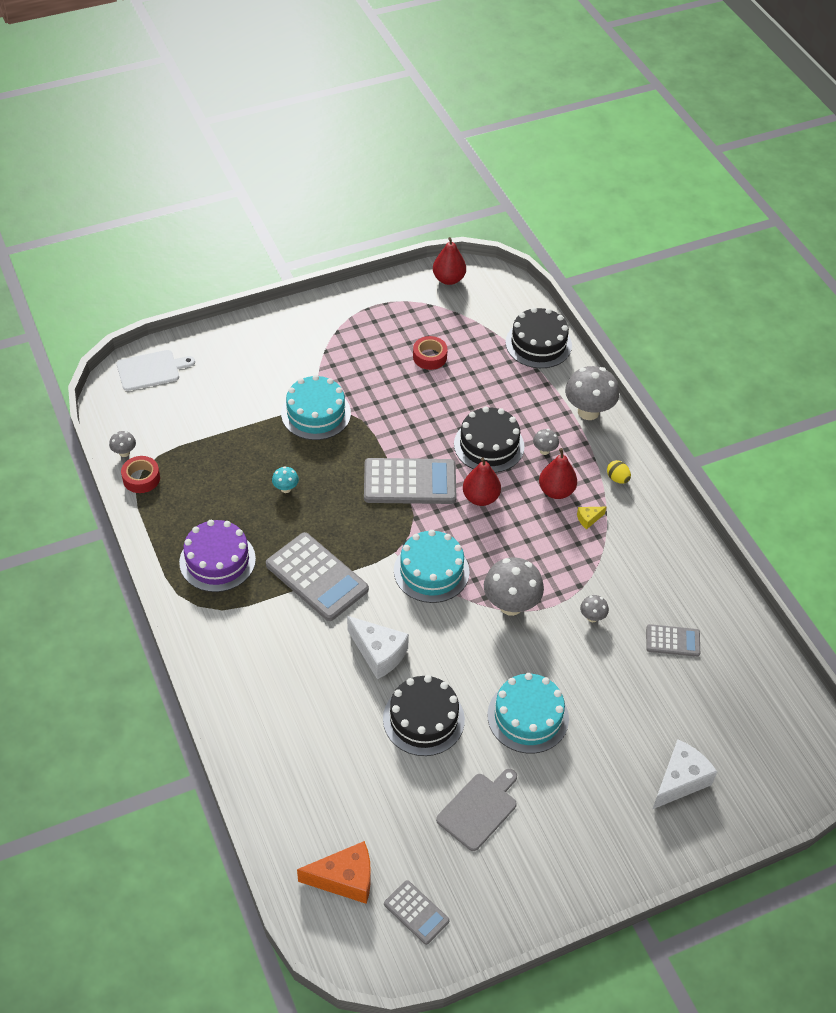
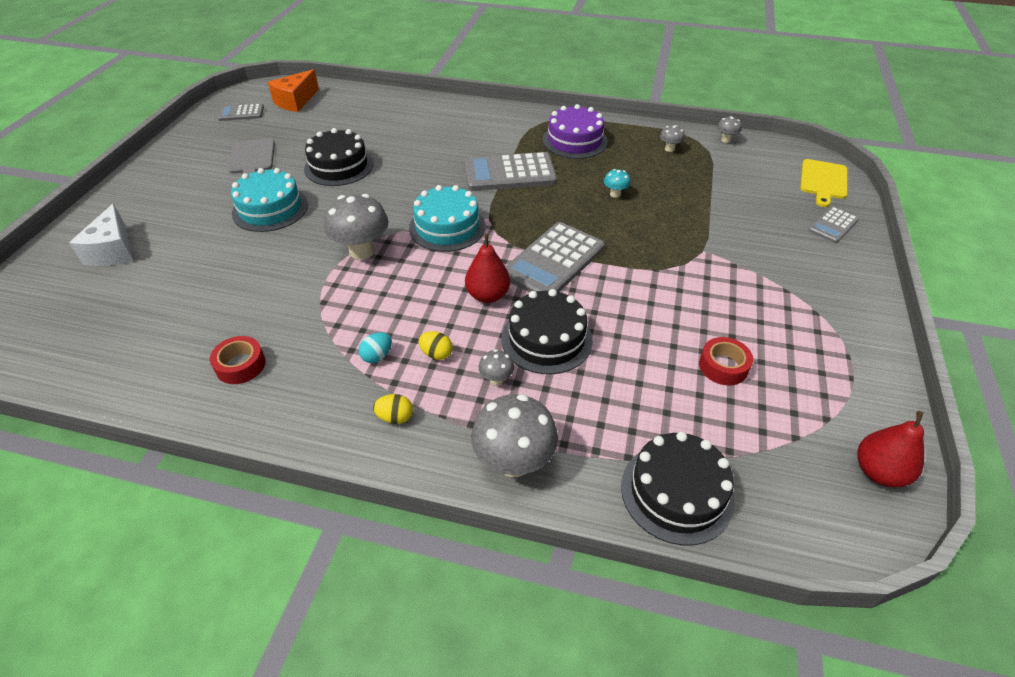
camera: 130 degrees right, 5 degrees down
(141, 478) = (690, 138): red tape -> red tape (240, 365)
(151, 370) = (823, 181): white cutting board -> yellow cutting board
(316, 413) = (694, 246): turquoise cake -> none
(379, 653) = (411, 171): white cheese -> none
(556, 491) = (436, 354): red pear -> yellow egg
(588, 519) = (377, 356): yellow cheese -> turquoise egg
(592, 617) = (287, 290): grey mushroom -> grey mushroom (669, 149)
(672, 641) = (195, 326): grey calculator -> grey calculator (833, 225)

